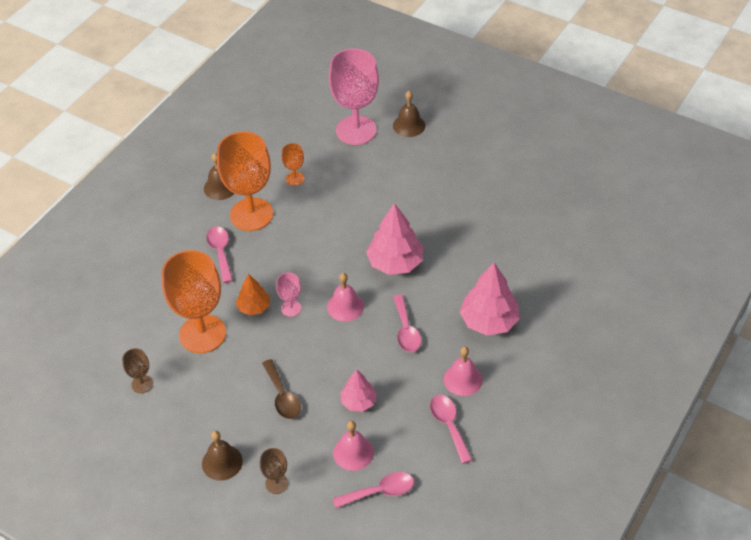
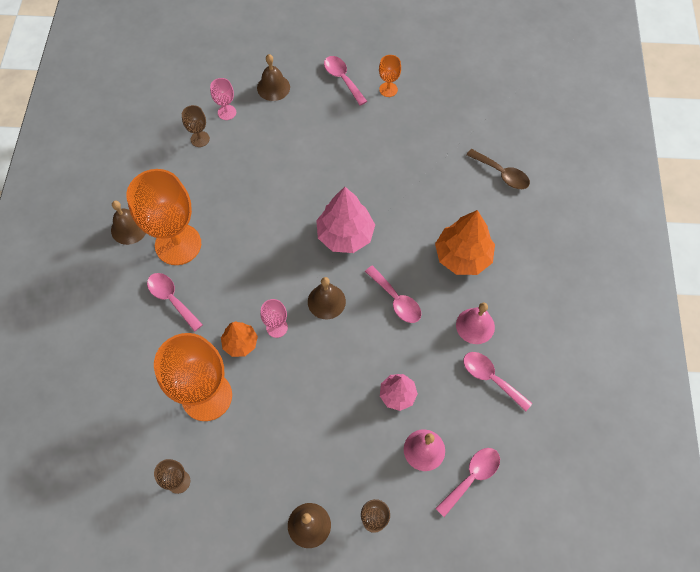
camera: 30 degrees left, 15 degrees up
(282, 396) = (324, 424): brown spoon -> brown spoon (502, 174)
(295, 178) = (198, 187): orange goblet -> orange goblet (388, 89)
(320, 142) = (200, 139): none -> brown goblet
(345, 306) = (326, 301): pink bell -> brown bell
(356, 130) = (227, 112): pink goblet -> pink goblet, size x0.44
(475, 140) = (342, 79): none -> pink spoon
(489, 321) = (462, 256): pink tree -> orange tree

